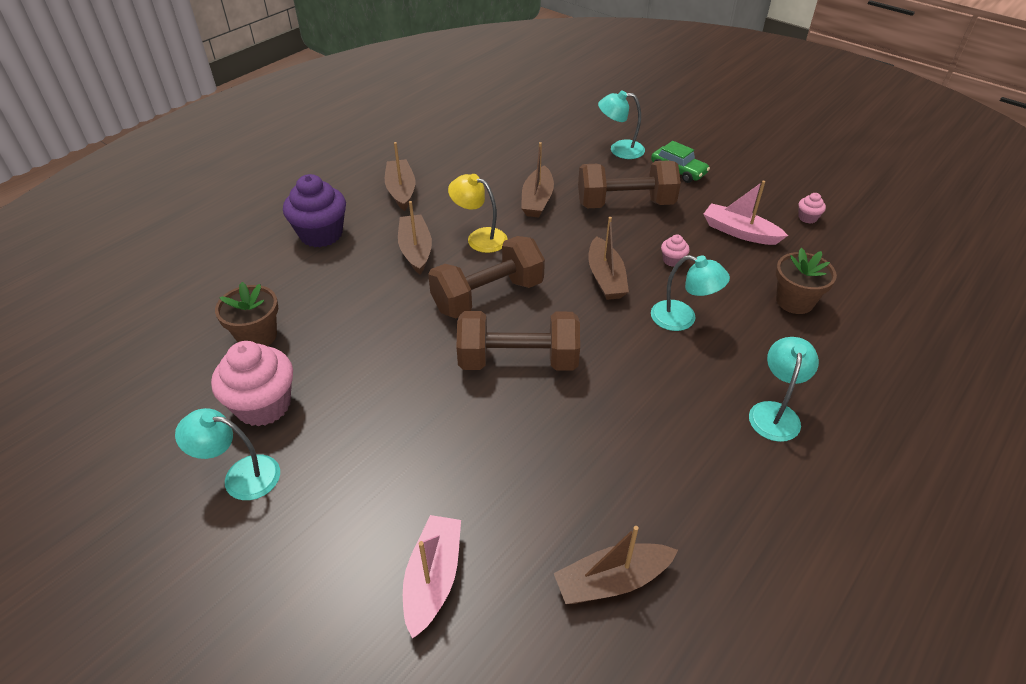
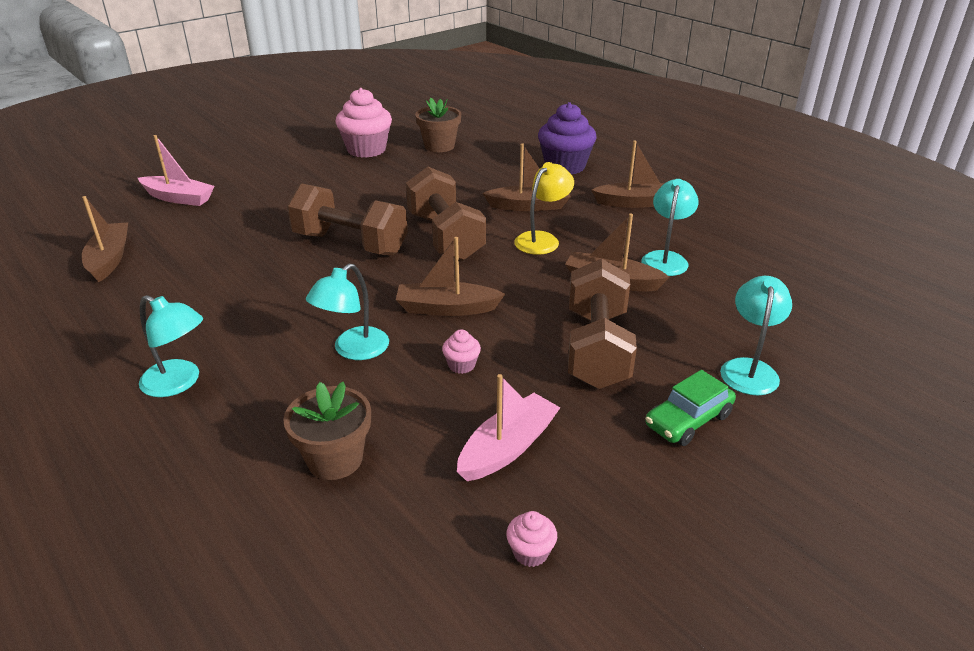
camera: 100 degrees right, 10 degrees down
(241, 476) = (310, 145): turquoise lamp -> turquoise lamp (666, 258)
(518, 361) = (350, 244): brown dumbbell -> brown dumbbell turned 75 degrees counterclockwise

